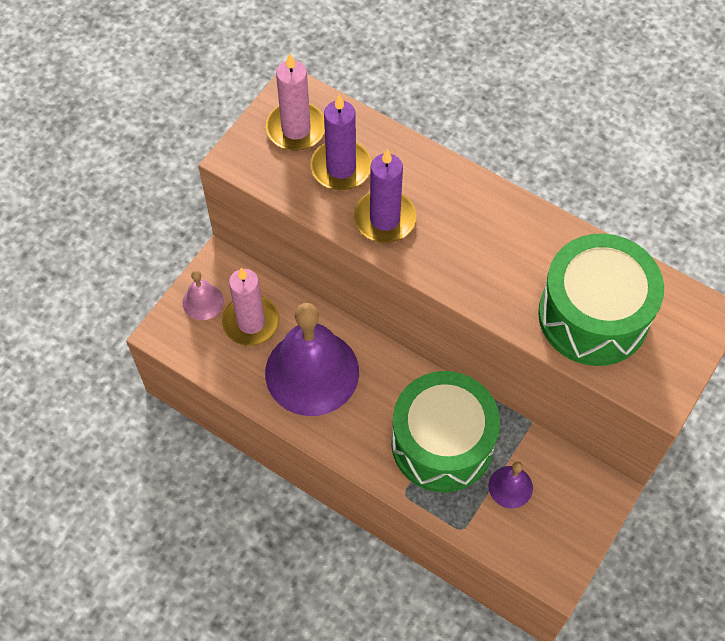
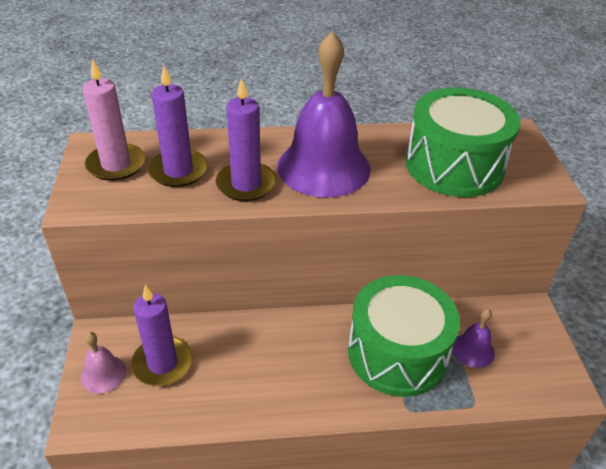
camera: 40 degrees left, 20 degrees down
(251, 322) = (162, 363): pink candle -> purple candle
(312, 372) = (248, 368): purple bell -> purple bell (323, 167)

